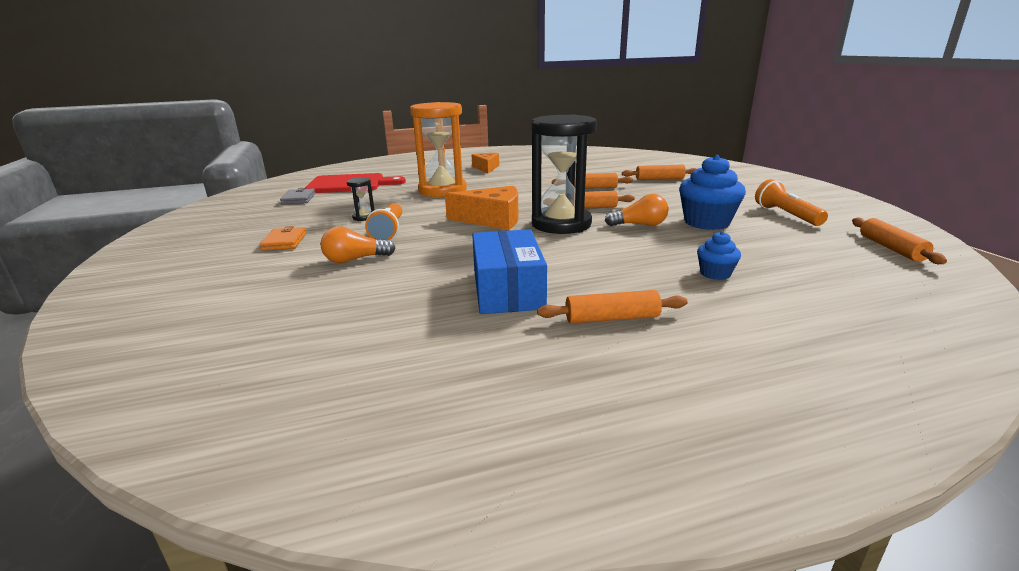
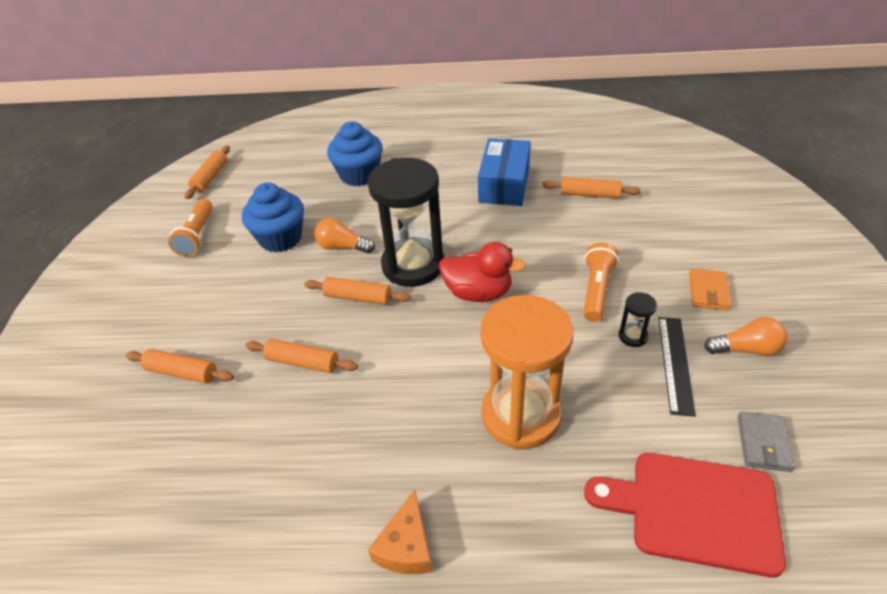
camera: 160 degrees left, 20 degrees up
(337, 212) = (675, 364): none -> black ruler
(355, 259) = (621, 242): orange light bulb -> orange light bulb (746, 349)
(492, 219) = (478, 293): orange cheese -> red duck
(612, 318) = (455, 153): orange rolling pin -> orange rolling pin (589, 194)
(715, 274) = (359, 175): blue cupcake -> blue cupcake, size x1.91

